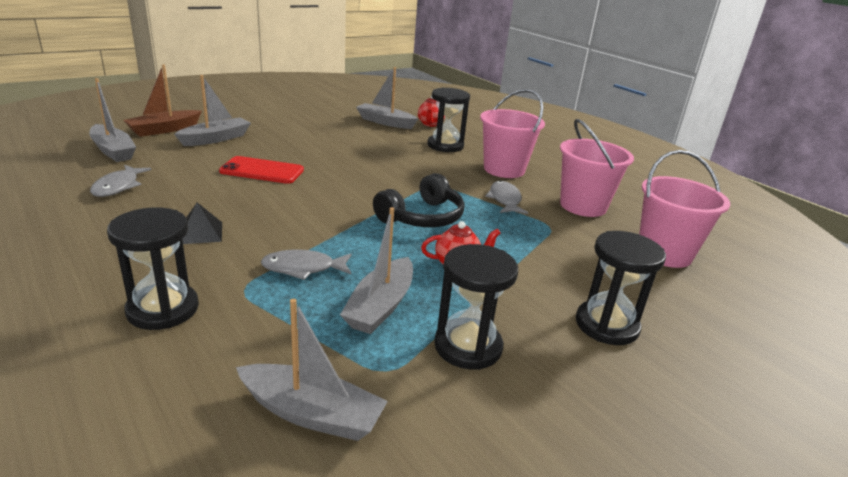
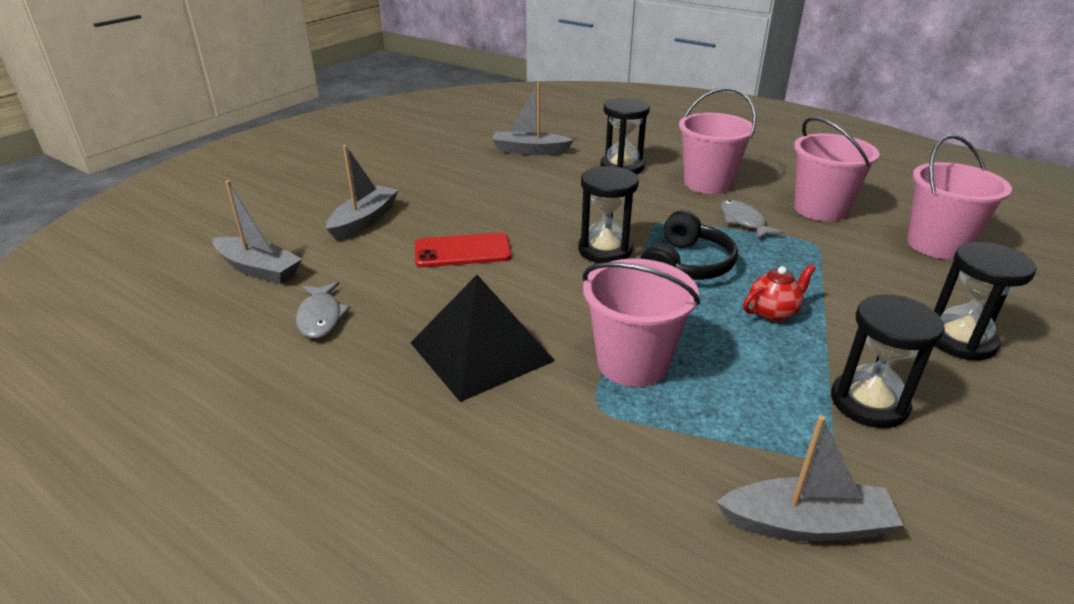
camera: 15 degrees left, 5 degrees up
(163, 309) = (543, 458): black hourglass -> black hourglass (605, 250)
(164, 130) = (288, 223): brown boat -> none
(200, 233) = (481, 351): black pyramid -> black pyramid, size x2.16
(303, 268) = (632, 363): grey fish -> pink bucket
(380, 306) = (750, 384): grey boat -> none
(430, 124) = (579, 142): red teapot -> none

